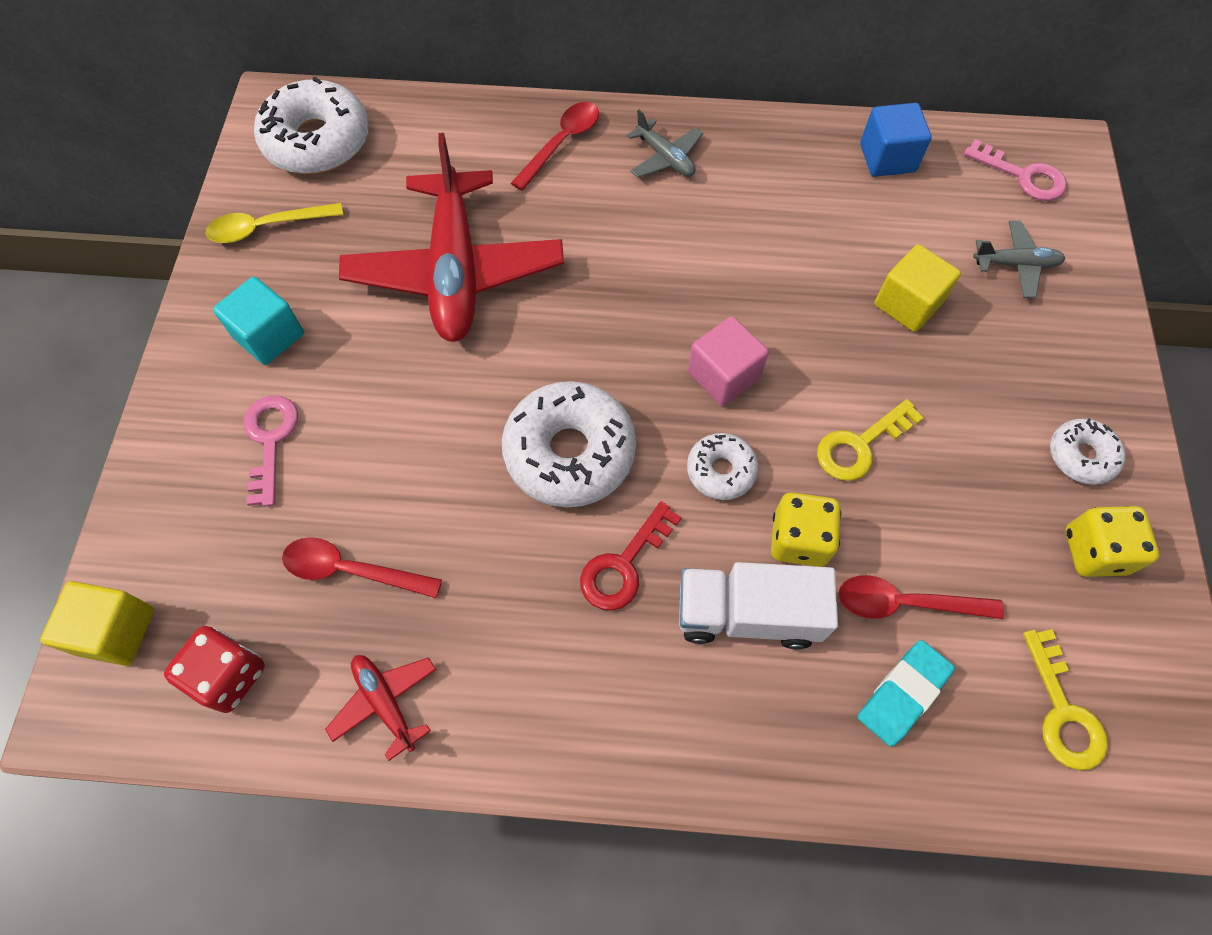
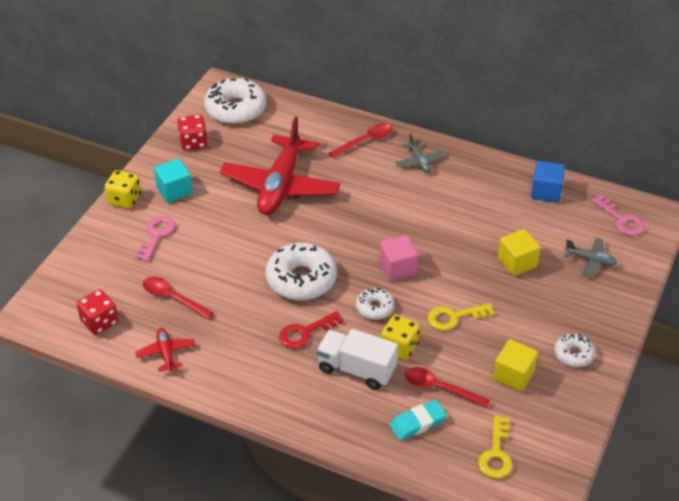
camera: 20 degrees right, 20 degrees down
(116, 631) = (56, 291): yellow cube -> yellow cube (513, 375)
(267, 227) = (193, 142): yellow spoon -> red dice
(1094, 551) = (554, 396): yellow dice -> yellow dice (124, 200)

